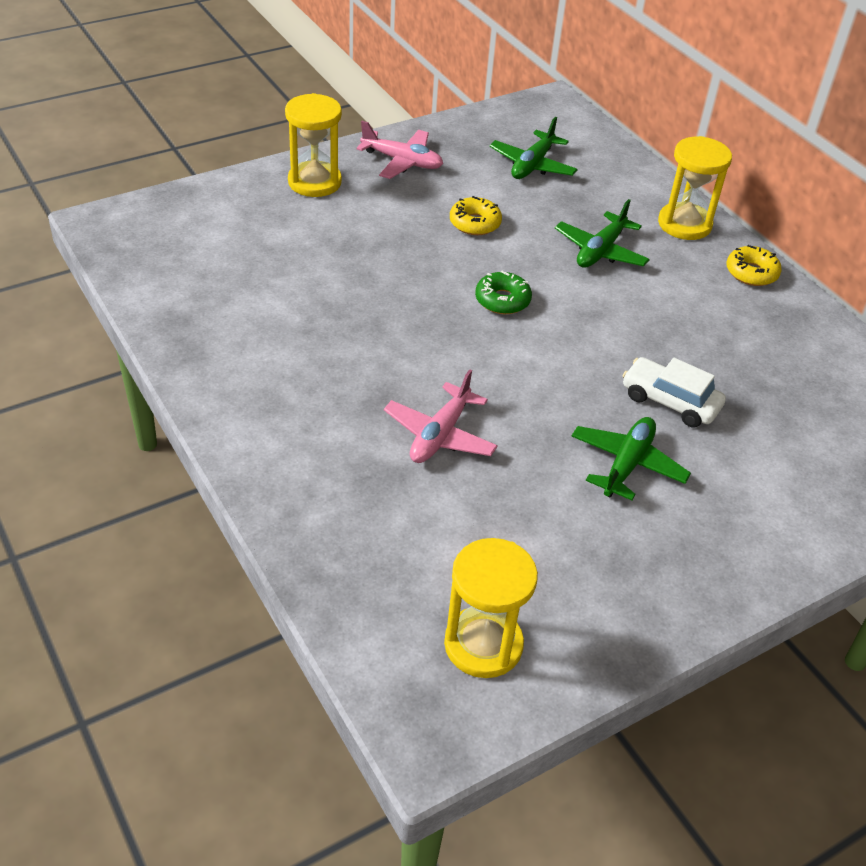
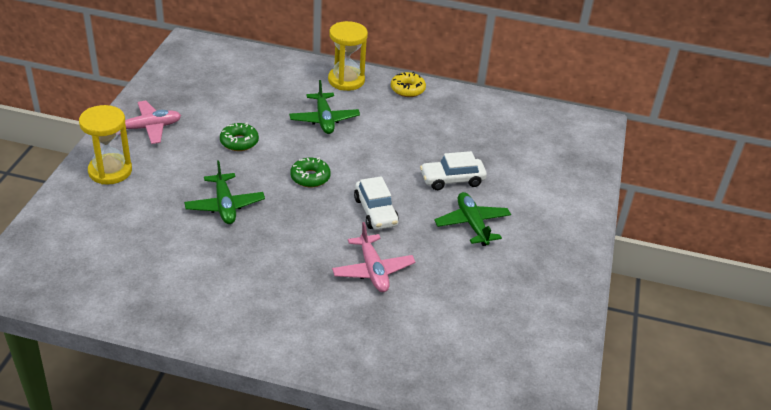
camera: 45 degrees left, 5 degrees down
(475, 223) = (239, 142): yellow donut -> green donut
(483, 644) = (521, 356): yellow hourglass -> none
(527, 378) = (375, 212): none -> white car
(532, 165) = (226, 89): green plane -> green plane (225, 205)

